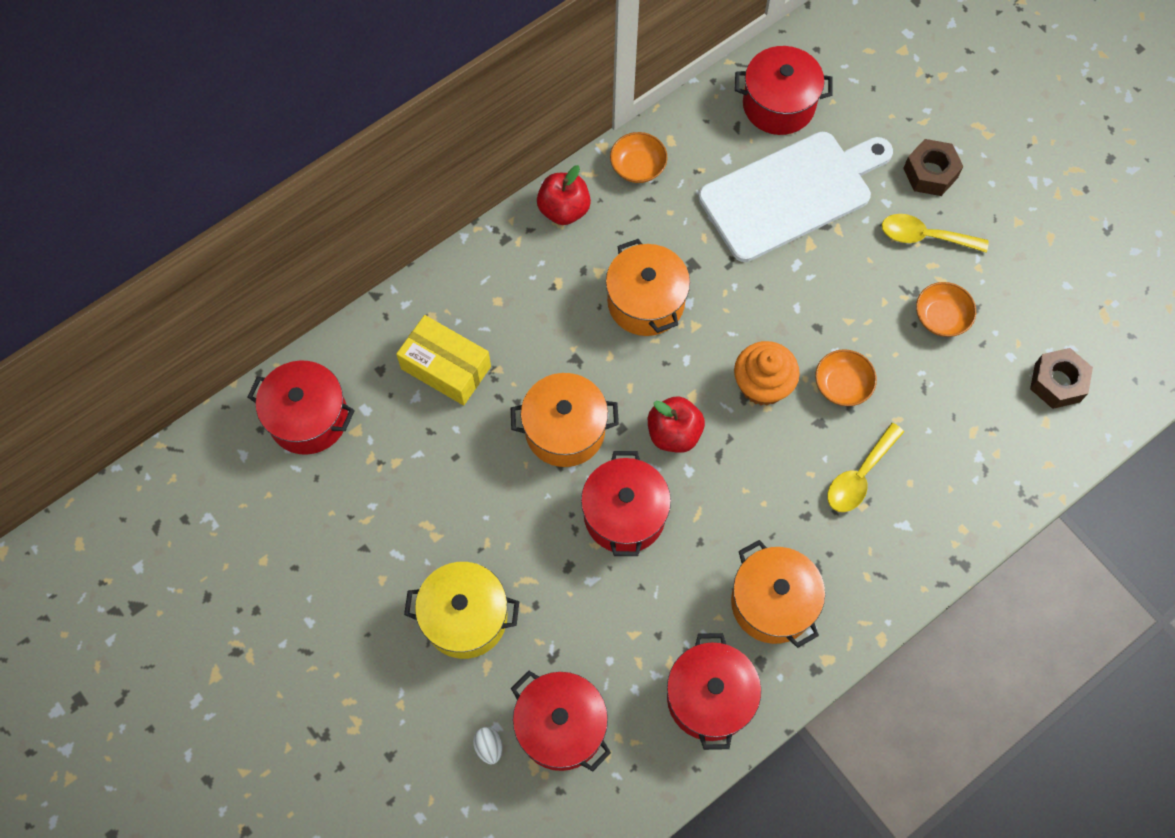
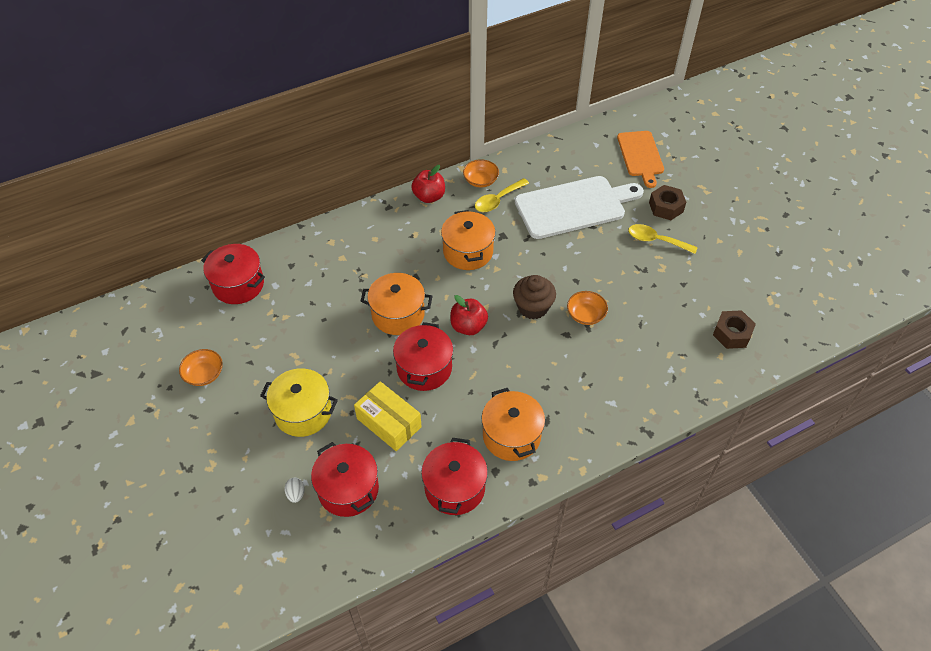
camera: 10 degrees right, 15 degrees down
(446, 367) = (332, 269): yellow box -> yellow box (389, 422)
(762, 385) = (533, 307): orange cupcake -> brown cupcake
(778, 105) = (576, 160): red pot -> none
(860, 476) = (587, 369): yellow spoon -> yellow spoon (498, 200)
(877, 81) = (640, 156): none -> orange cutting board
(941, 317) = (659, 286): orange bowl -> orange bowl (204, 374)

